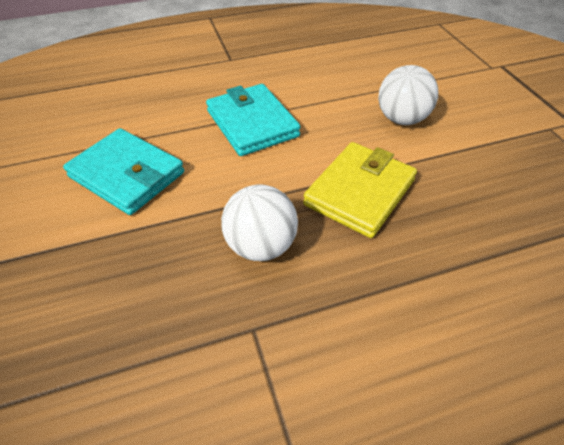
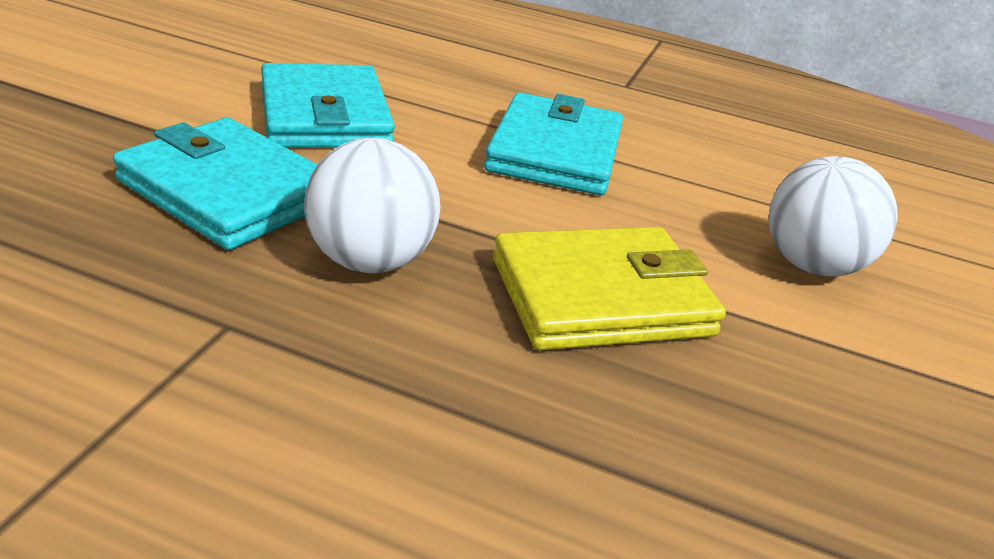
camera: 35 degrees right, 15 degrees down
(149, 258) = (228, 191): none -> turquoise wallet

